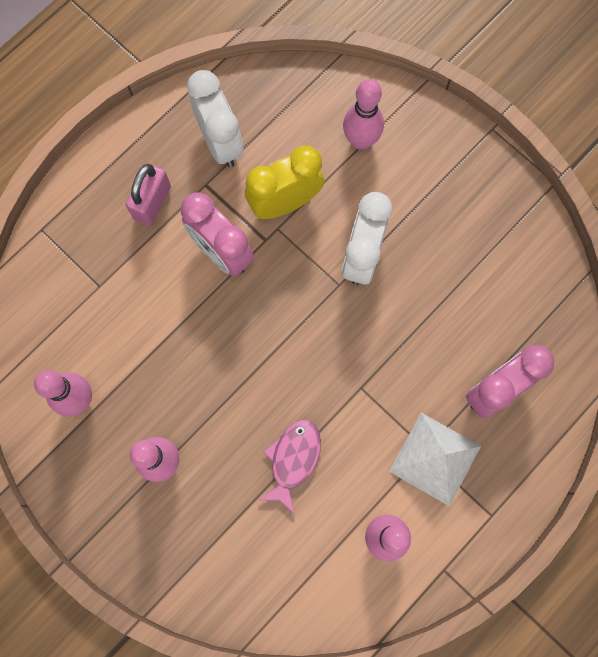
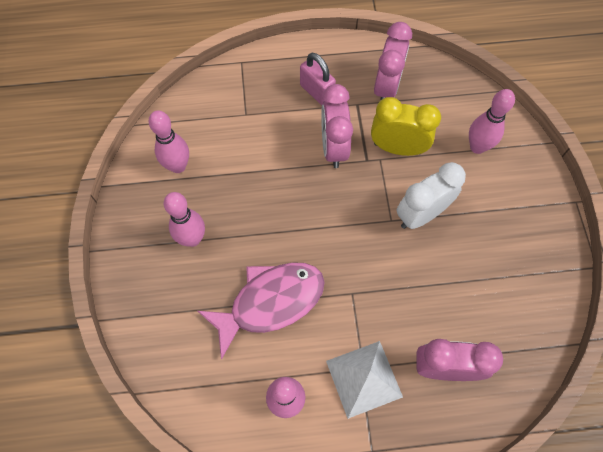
camera: 40 degrees right, 10 degrees down
(152, 203) = (316, 92): pink padlock -> pink padlock turned 75 degrees clockwise
(220, 142) = (387, 87): white clock -> pink clock
(293, 460) = (270, 302): pink fish -> pink fish, size x1.67

